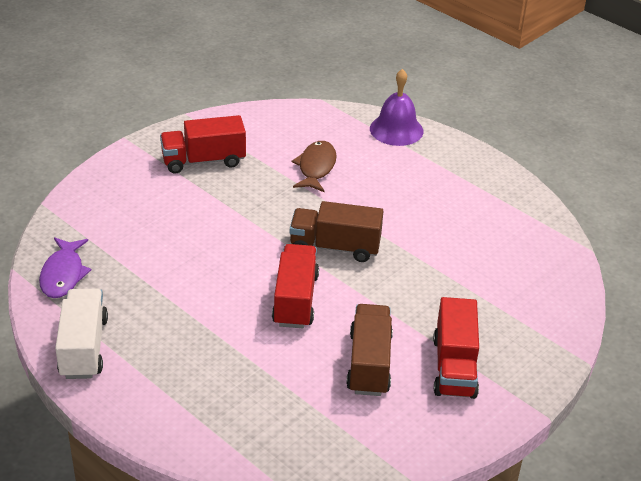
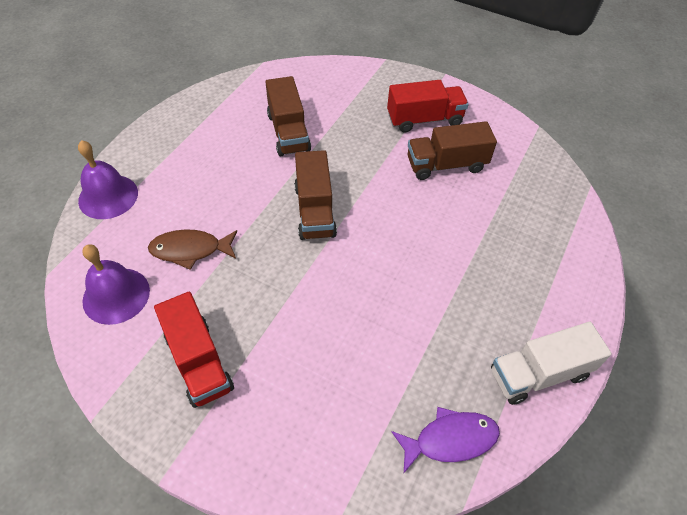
camera: 105 degrees left, 15 degrees up
(285, 128) = (116, 295): none -> purple bell
(295, 300) = (396, 224): red truck -> none
(456, 249) = (288, 132): none -> brown truck

